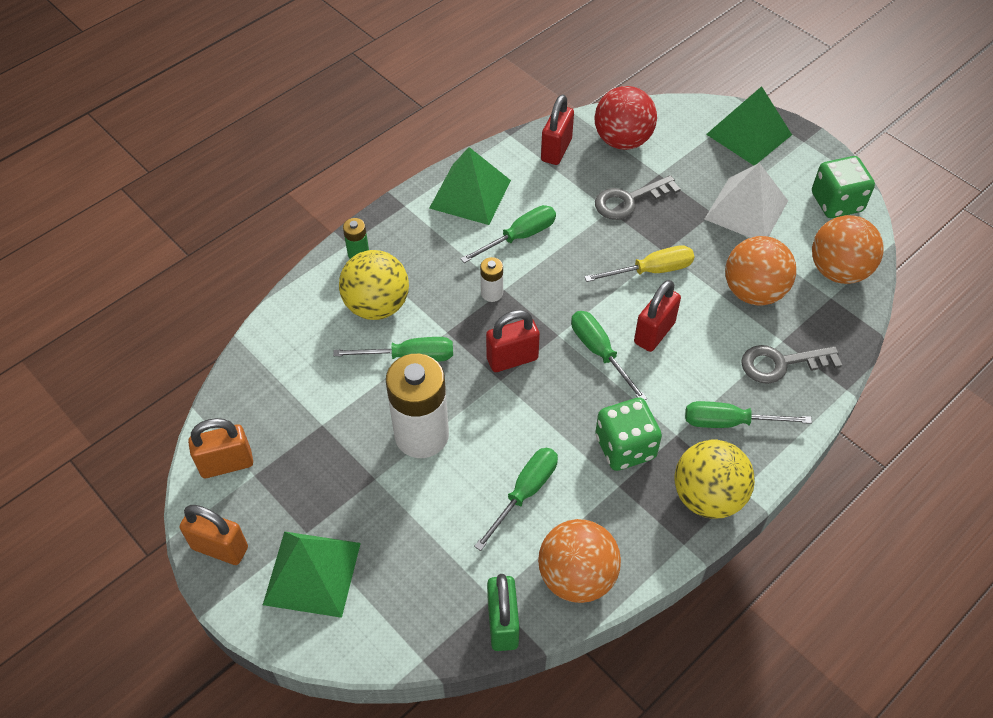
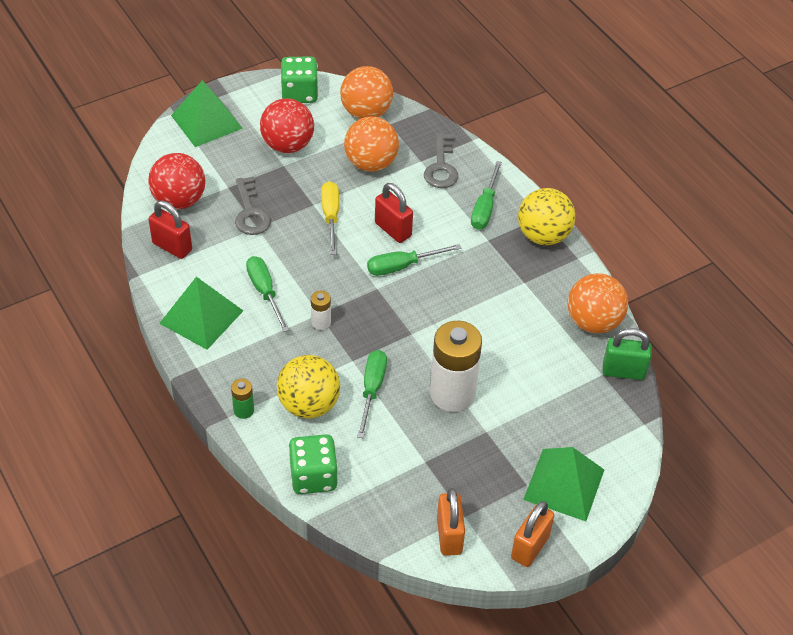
camera: 80 degrees left, 5 degrees down
(512, 359) = (393, 322): red padlock -> none
(525, 493) = (519, 338): green screwdriver -> none
(625, 447) = (492, 271): green dice -> green dice (313, 476)
(746, 209) = (288, 145): white pyramid -> red ball

